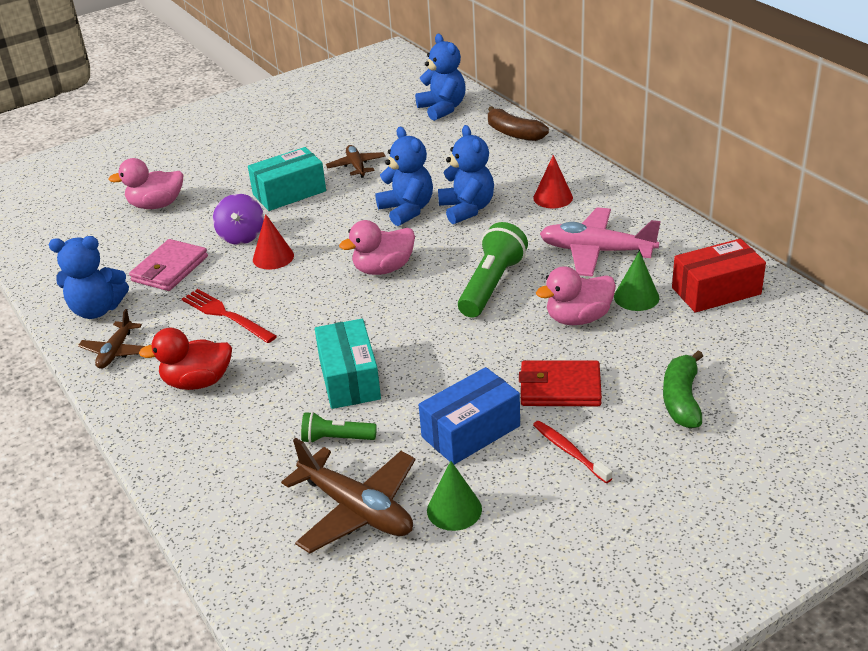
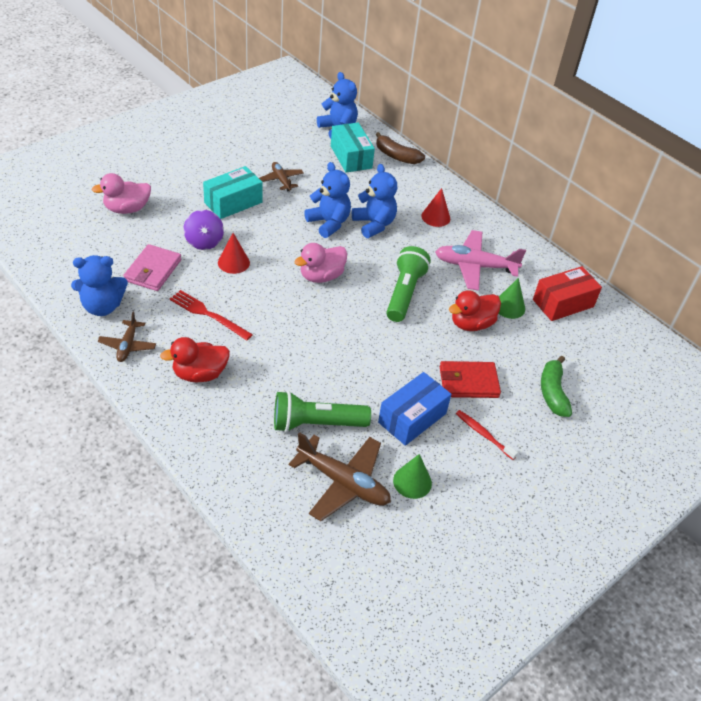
camera: 15 degrees left, 10 degrees up
(336, 439) = (316, 424): green flashlight -> green flashlight, size x1.76
(349, 379) = (315, 372): turquoise box -> turquoise box (351, 157)
(578, 318) = (471, 324): pink duck -> red duck

